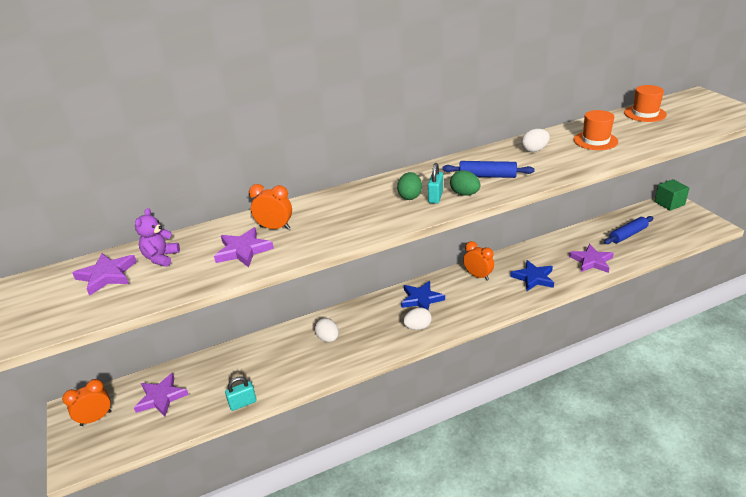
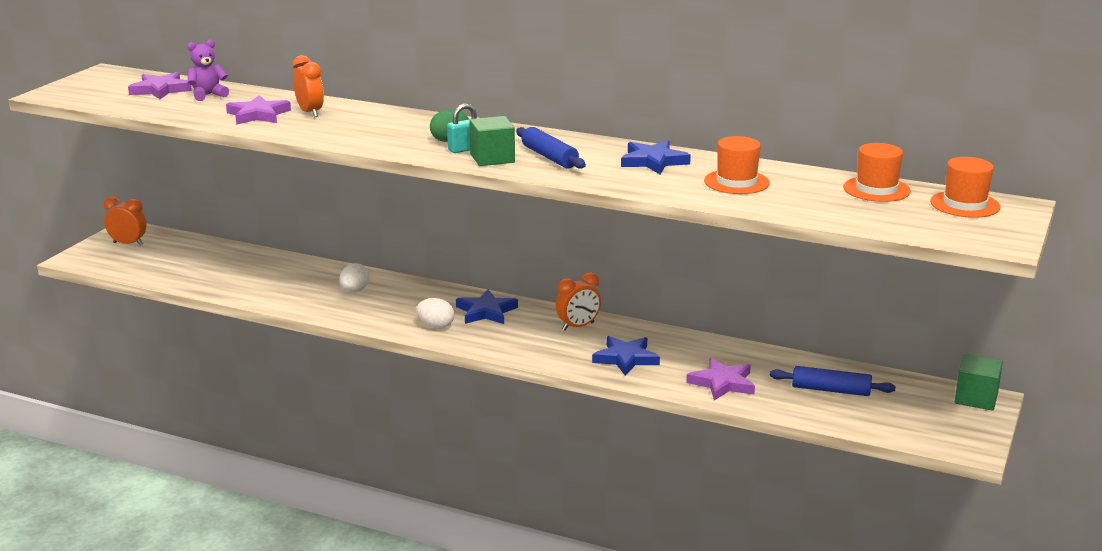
camera: 45 degrees right, 10 degrees down
(161, 397) = (182, 256): purple star -> none
(243, 403) = (218, 290): turquoise padlock -> none
(464, 194) = (492, 158): green egg -> green cube
(478, 276) = (578, 326): orange clock -> orange clock turned 60 degrees clockwise
(534, 150) = (653, 161): white egg -> blue star
(687, 103) = (965, 204): none -> orange hat

